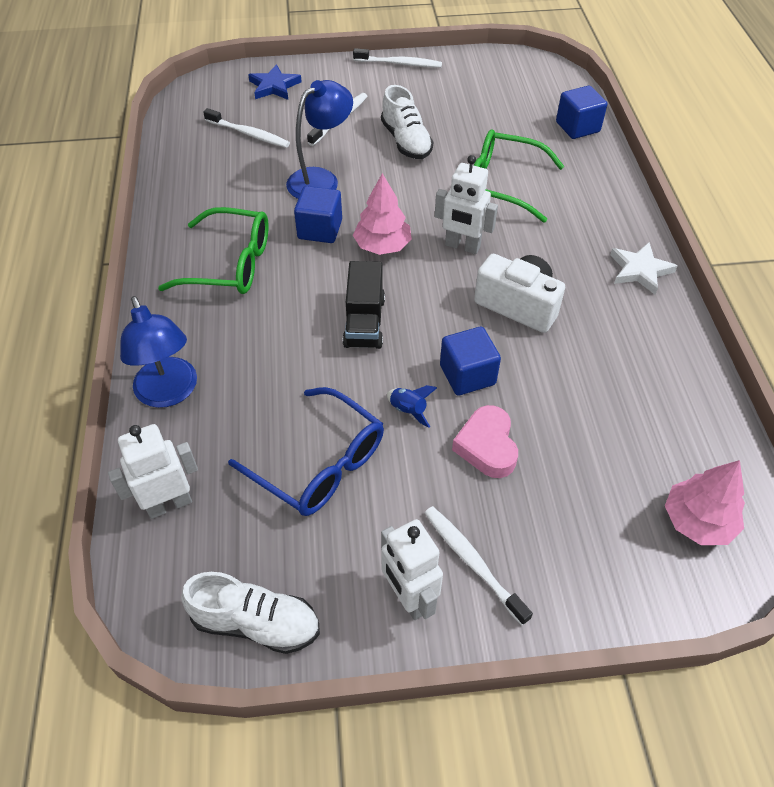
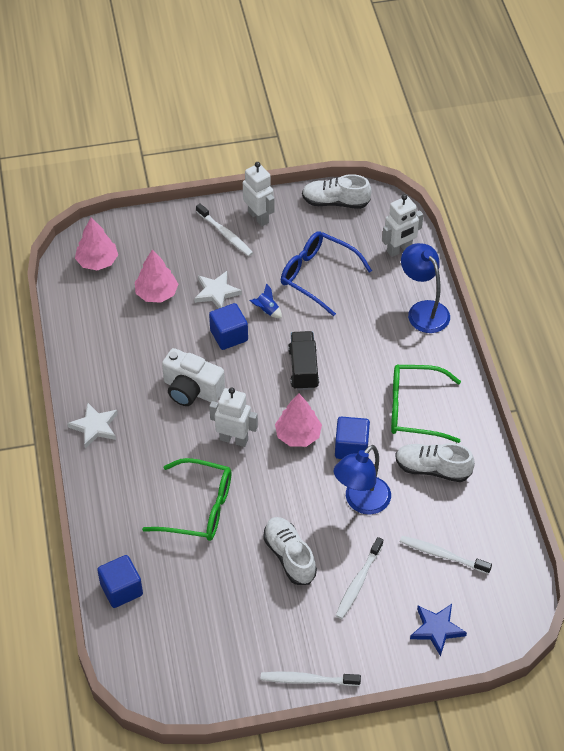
camera: 175 degrees right, 0 degrees up
(231, 203) = (432, 469): none -> white shoe
(487, 446) = (216, 292): pink heart -> white star
(584, 451) = (156, 293): none -> pink tree

